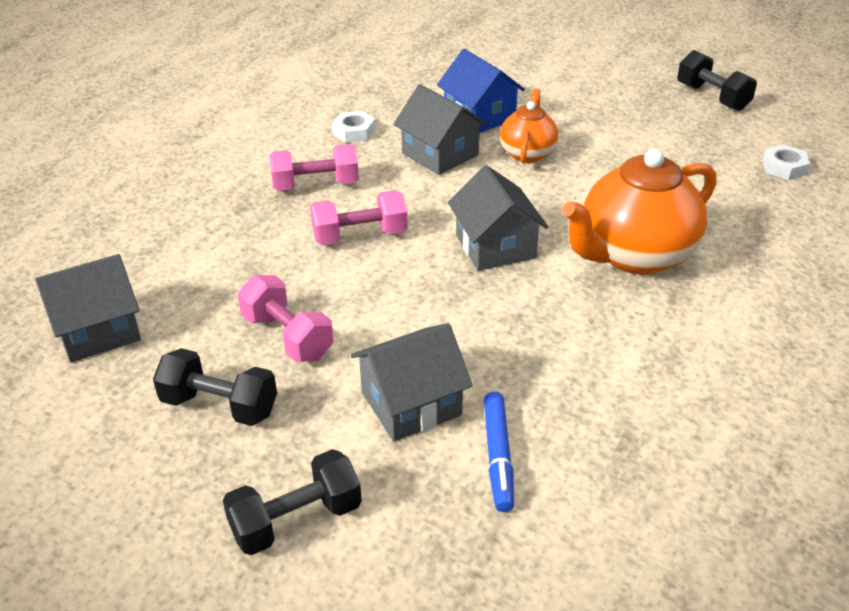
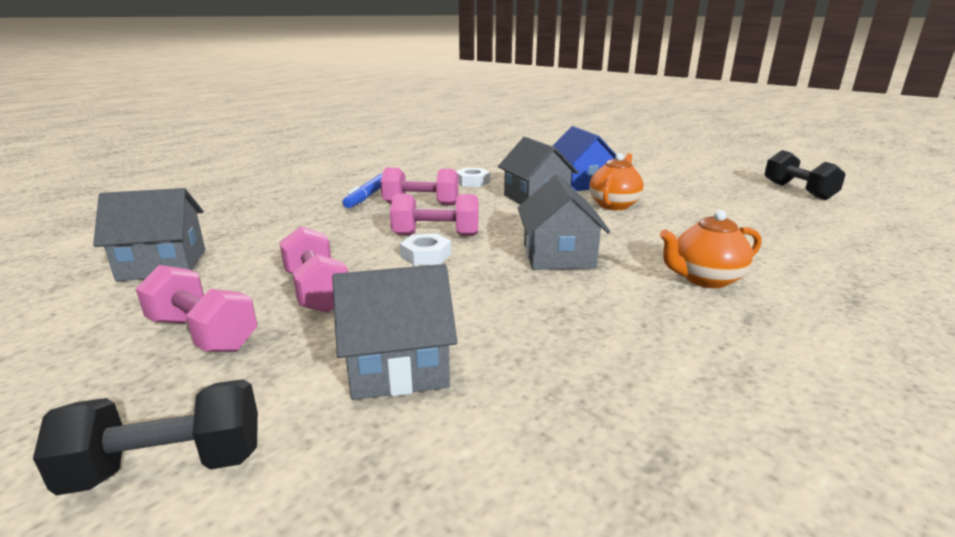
camera: 15 degrees right, 15 degrees down
(219, 406) = (203, 334): black dumbbell -> pink dumbbell
(498, 456) = (470, 443): blue marker -> blue marker (367, 197)
(634, 256) = (704, 279): orange teapot -> orange teapot, size x0.56
(784, 167) = (879, 237): white nut -> white nut (426, 255)

